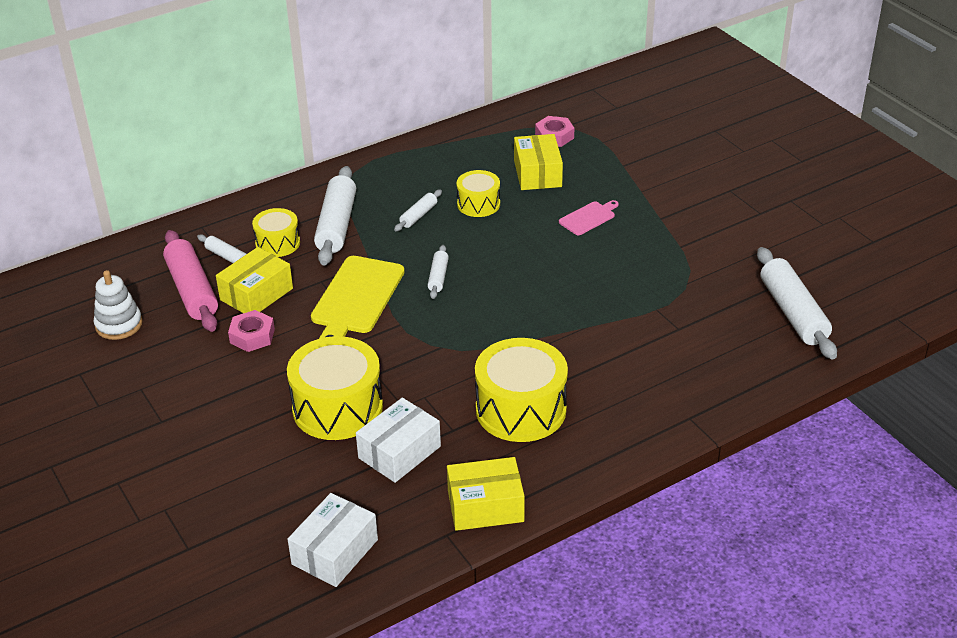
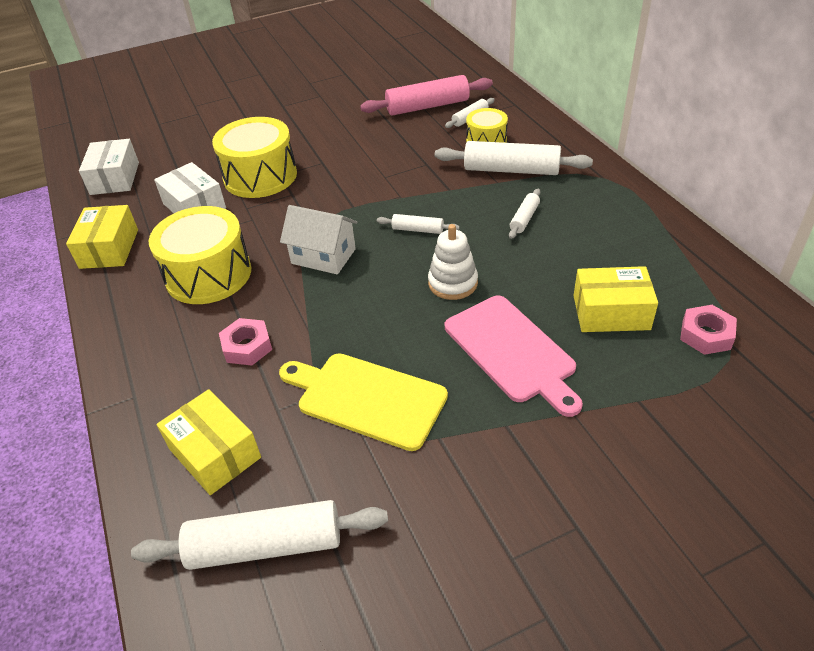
camera: 100 degrees right, 5 degrees up
(119, 325) = (394, 82): white stacking toy -> white stacking toy (453, 283)
(252, 336) = (362, 135): pink nut -> pink nut (247, 347)
(256, 294) = (415, 134): yellow box -> yellow box (214, 453)
(335, 552) = (115, 178): white box -> white box turned 45 degrees clockwise
(356, 298) = (397, 183): yellow cutting board -> yellow cutting board (366, 399)
(418, 216) = (524, 219): white rolling pin -> white rolling pin turned 75 degrees clockwise
(478, 204) = (545, 261): yellow drum -> none
(484, 333) = (323, 256): none -> white house
(588, 217) = (512, 351): pink cutting board -> pink cutting board, size x1.93

